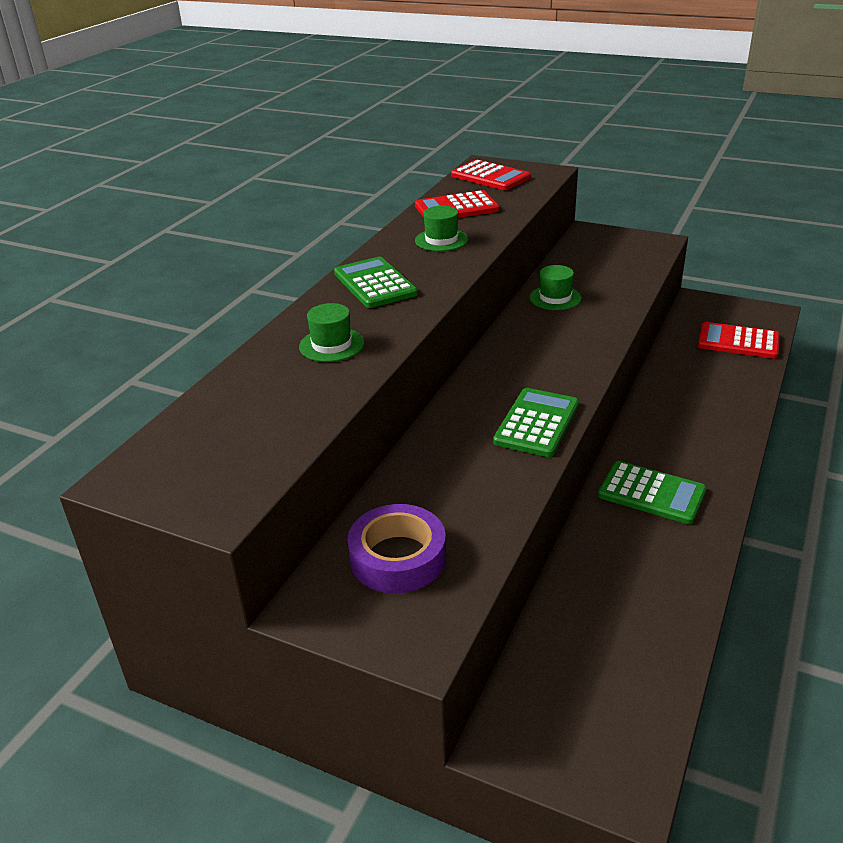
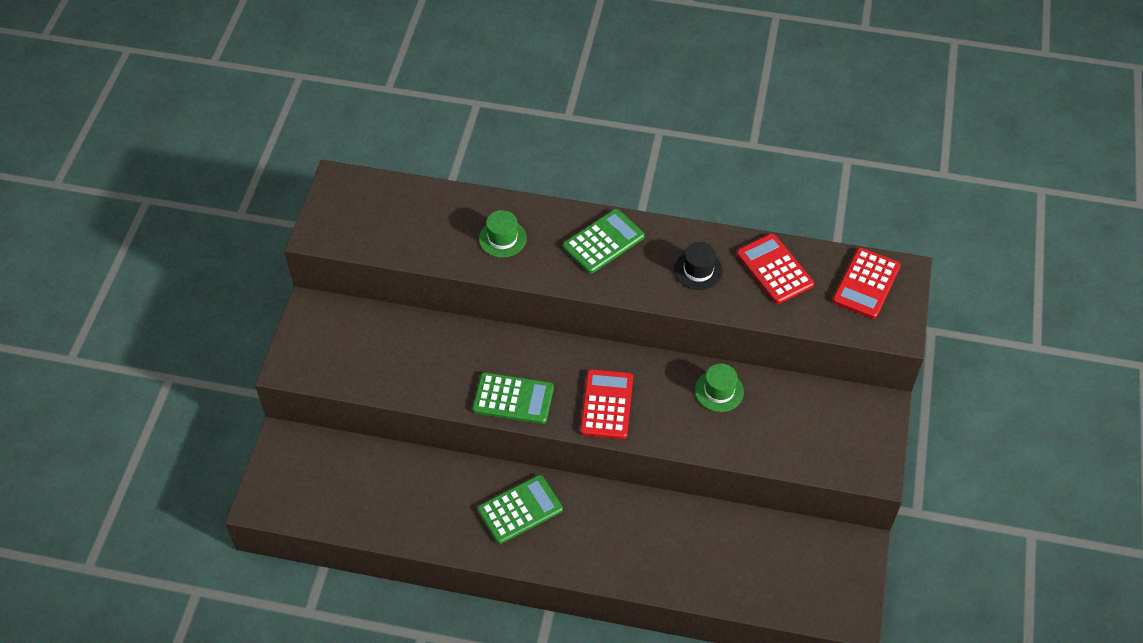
camera: 75 degrees right, 20 degrees up
(398, 557) = (357, 342): purple tape -> none
(441, 240) = (698, 270): green hat -> black hat
(651, 493) = (520, 509): green calculator -> green calculator turned 135 degrees counterclockwise
(738, 341) = (779, 582): red calculator -> red calculator (606, 404)

